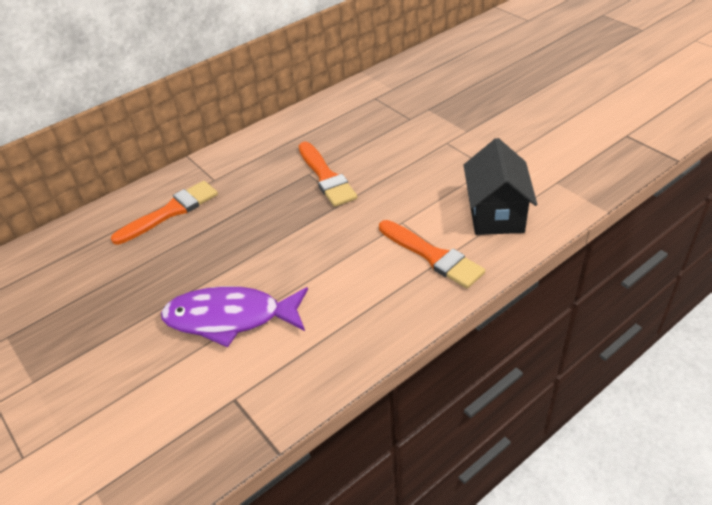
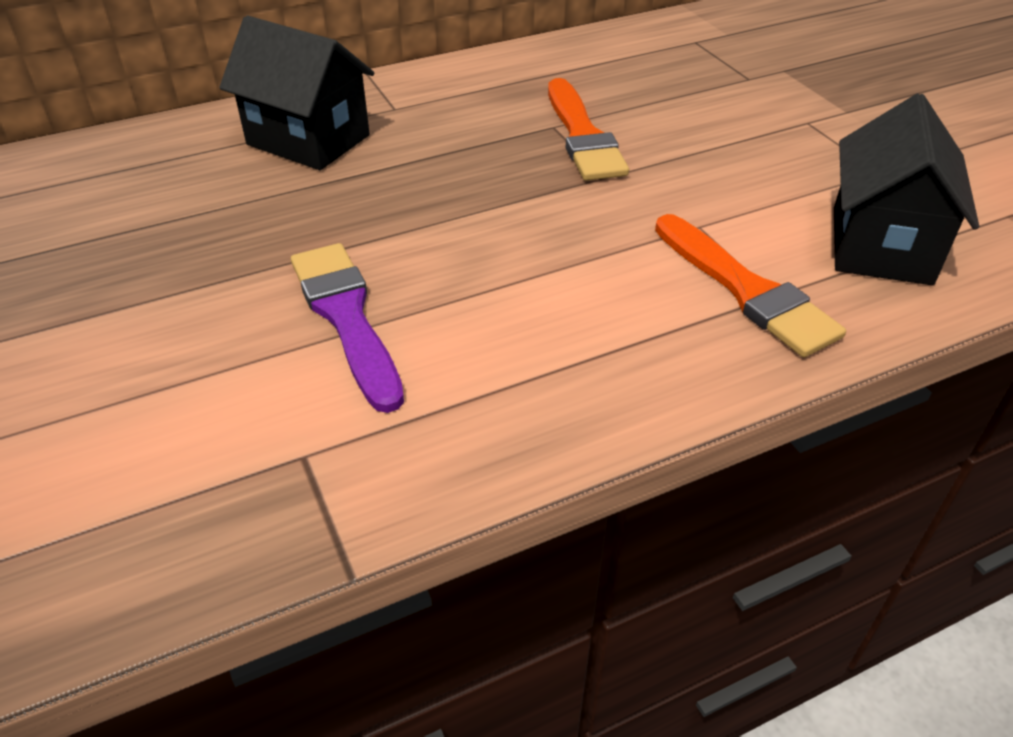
camera: 10 degrees right, 0 degrees up
(171, 212) = (308, 140): orange brush -> black house
(230, 318) = (346, 317): purple fish -> purple brush

